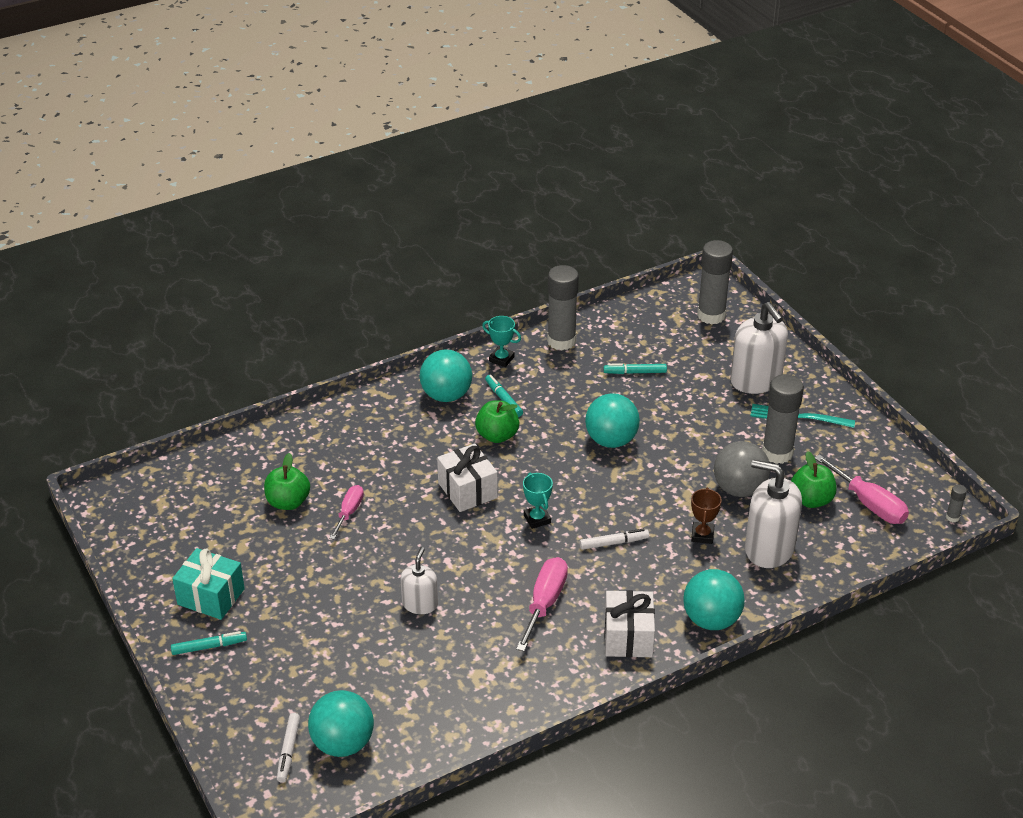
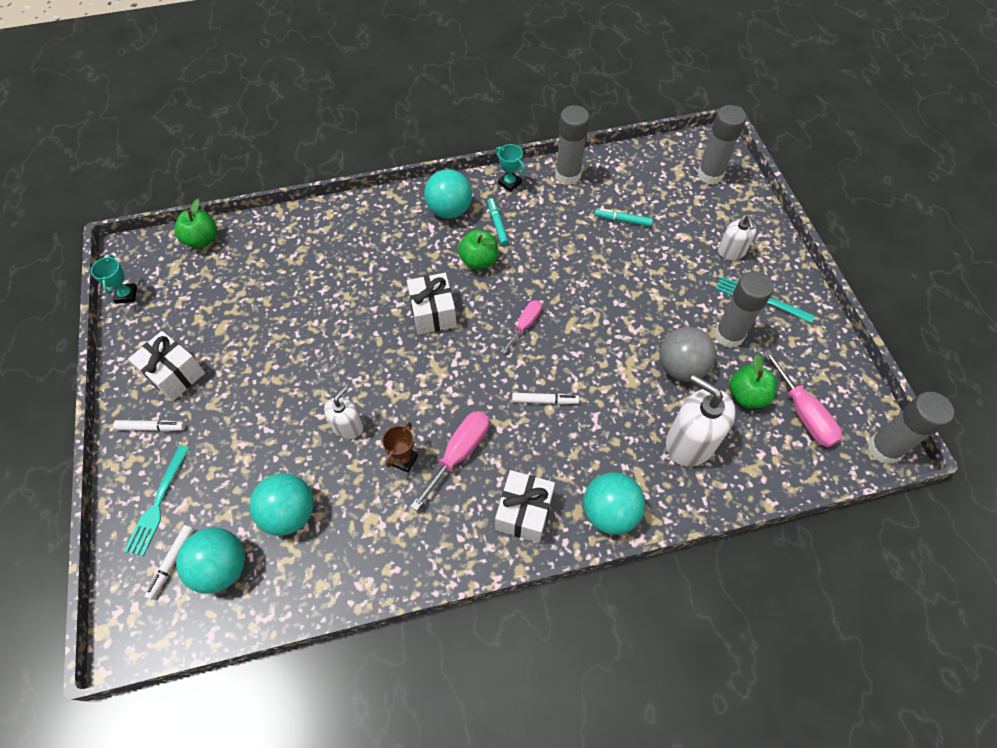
camera: 15 degrees right, 20 degrees up
(209, 646) = (151, 427): turquoise marker -> white marker
(211, 596) = (174, 374): turquoise gift -> white gift
(249, 708) = (158, 504): none -> turquoise fork
(288, 502) = (276, 291): green apple -> green apple (202, 240)
(349, 512) = (323, 313): pink screwdriver -> pink screwdriver (525, 324)
(537, 519) = (484, 358): turquoise trophy -> turquoise trophy (126, 295)
(611, 440) = (578, 288): turquoise ball -> turquoise ball (289, 513)
(702, 535) = (630, 411): brown trophy -> brown trophy (404, 460)
(756, 380) = (731, 251): white soap dispenser -> white soap dispenser, size x0.58
(952, 517) = (884, 449): grey glue stick -> grey glue stick, size x2.38

